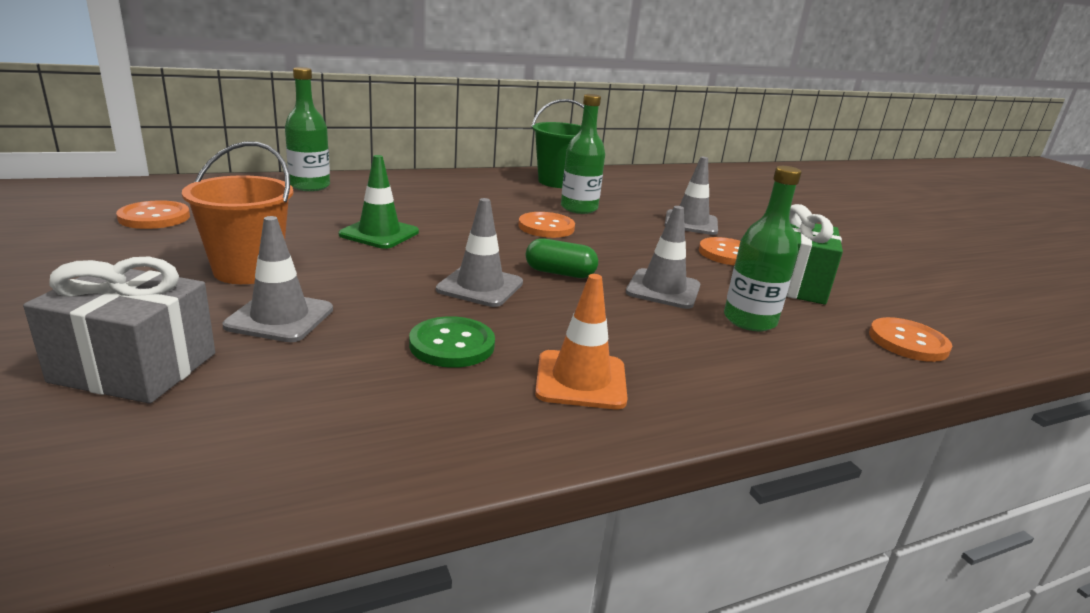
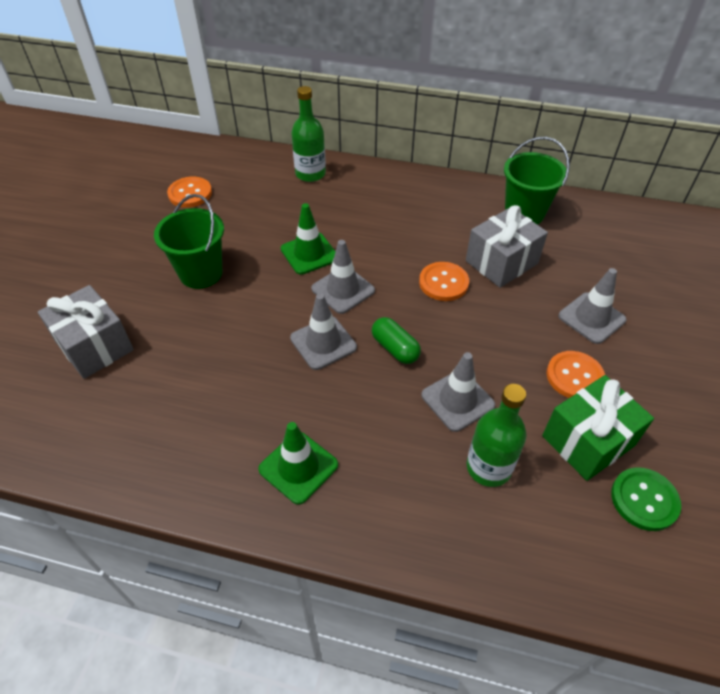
camera: 40 degrees right, 25 degrees up
(248, 270) = (201, 273): orange bucket -> green bucket
(280, 318) = (184, 329): grey traffic cone -> grey traffic cone (343, 290)
(452, 345) = (254, 397): green button -> green button (644, 500)
(579, 208) = (501, 262): green bottle -> grey gift
(581, 380) = (298, 467): orange traffic cone -> green traffic cone
(908, 342) = (606, 560): orange button -> none

